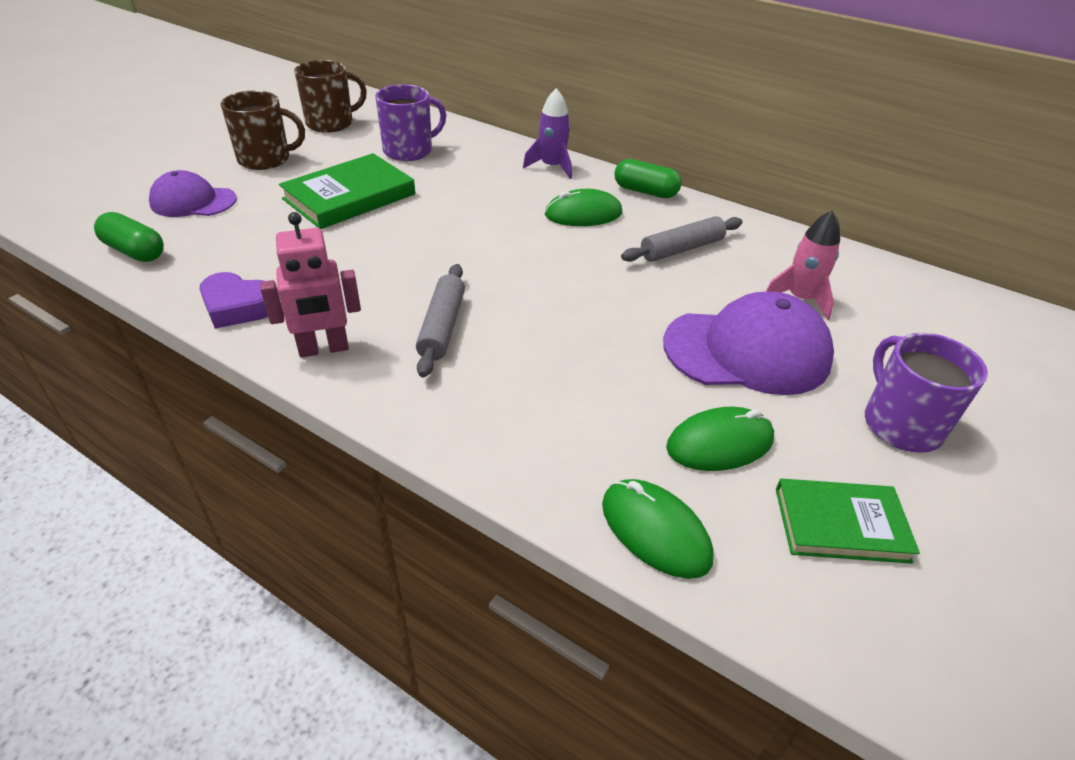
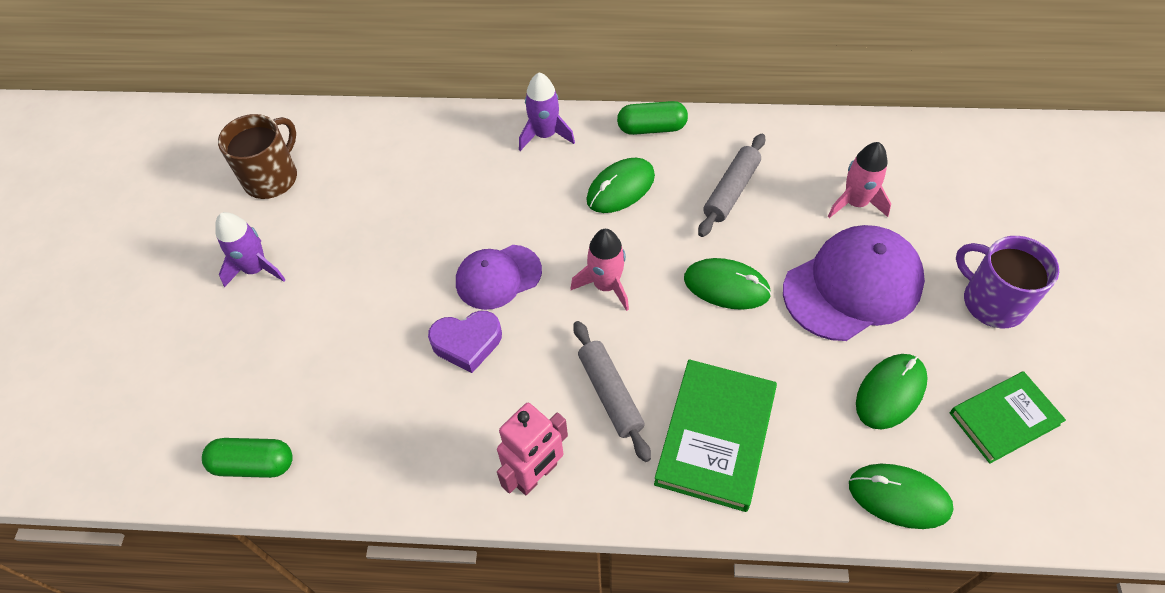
camera: 25 degrees left, 15 degrees up
(193, 201) = (242, 368): purple cap -> purple cap (498, 277)
(238, 307) = (419, 472): purple heart -> purple heart (467, 343)
(266, 159) = (256, 268): brown mug -> purple rocket
(349, 196) = (390, 278): green book -> green book (715, 436)
(409, 150) = (390, 180): purple mug -> none
(511, 262) = (606, 285): none -> pink rocket
(618, 303) = (726, 286): none -> green mouse

